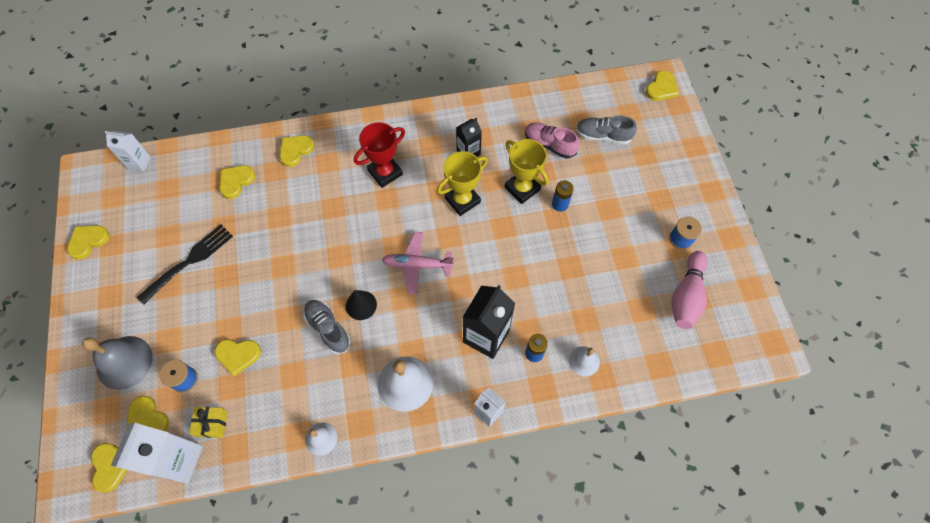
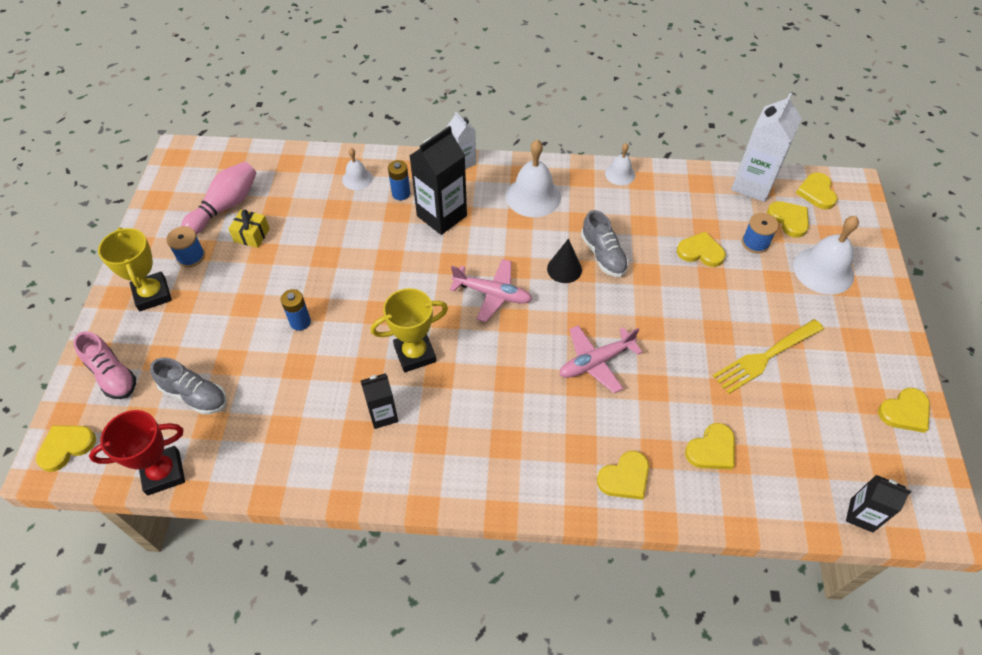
camera: 165 degrees left, 10 degrees down
(124, 362) = (823, 270): grey bell -> white bell
(139, 163) = (861, 515): white carton -> black carton
(189, 261) = (765, 357): black fork -> yellow fork
(212, 424) = (723, 203): yellow gift -> yellow gift (252, 235)
(324, 226) = (595, 362): none -> pink plane
(385, 172) = (503, 413): red trophy -> red trophy (163, 473)
(522, 188) = (335, 351): yellow trophy -> yellow trophy (152, 294)
(549, 144) = (271, 400): pink shoe -> pink shoe (112, 375)

